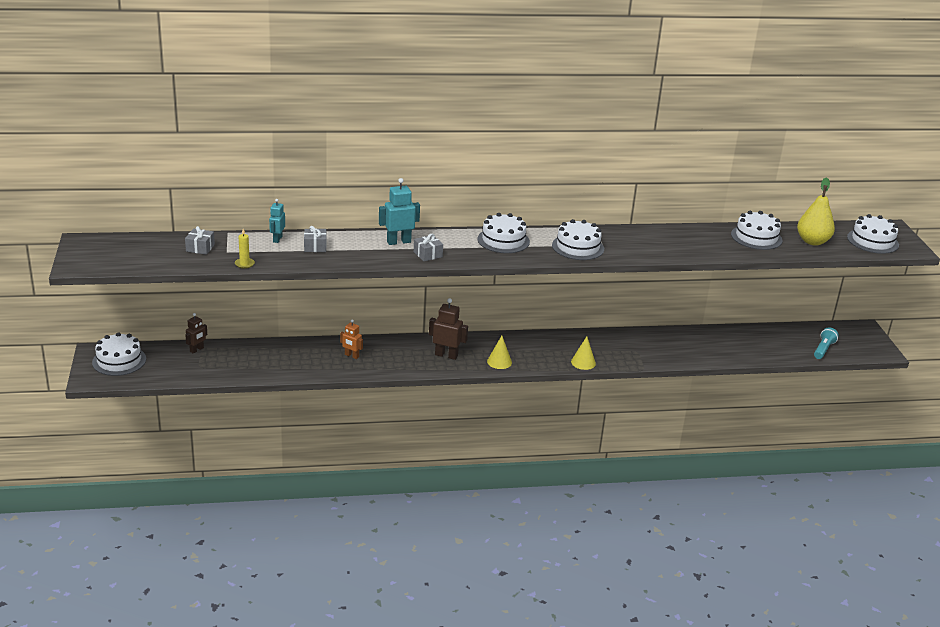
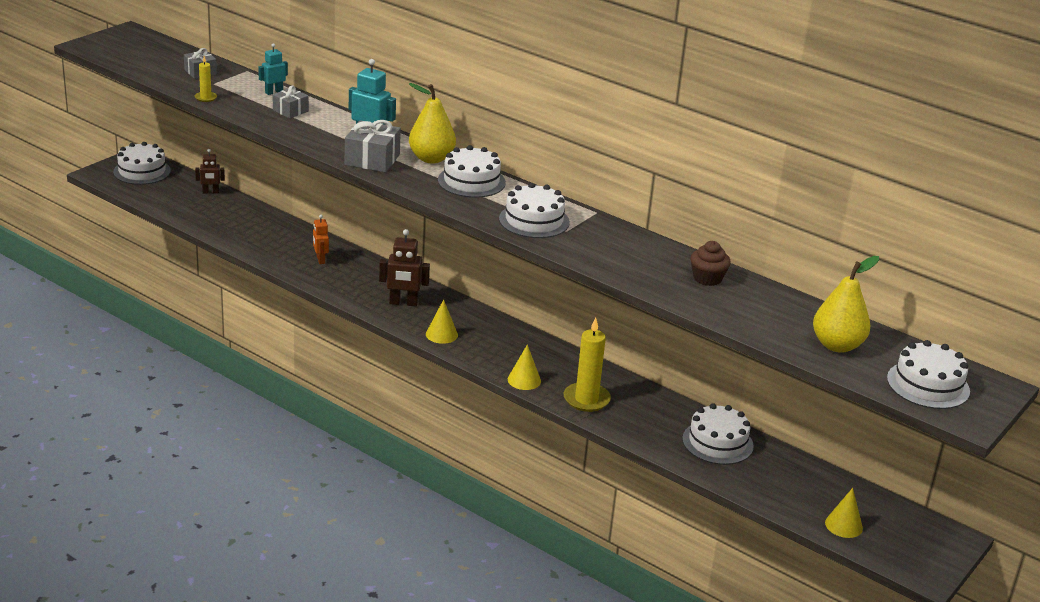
camera: 45 degrees right, 0 degrees up
(428, 254) = (372, 159): grey gift -> grey gift, size x1.63
(446, 355) = (403, 303): brown robot -> brown robot turned 120 degrees clockwise
(455, 237) = (431, 159): none -> yellow pear
(627, 355) = (586, 399): none -> yellow candle
(706, 236) = (707, 278): none -> brown cupcake
(756, 237) = (770, 308): white cake -> white cake (717, 442)
(823, 349) = (843, 525): turquoise flashlight -> yellow cone

